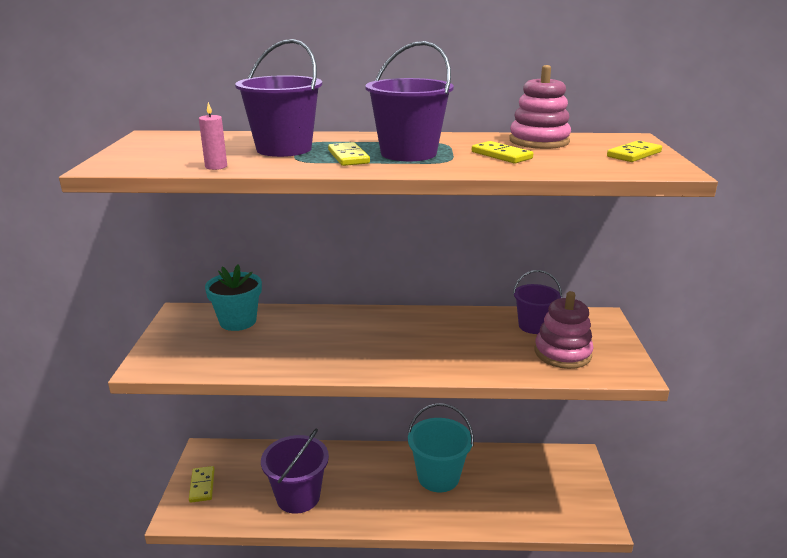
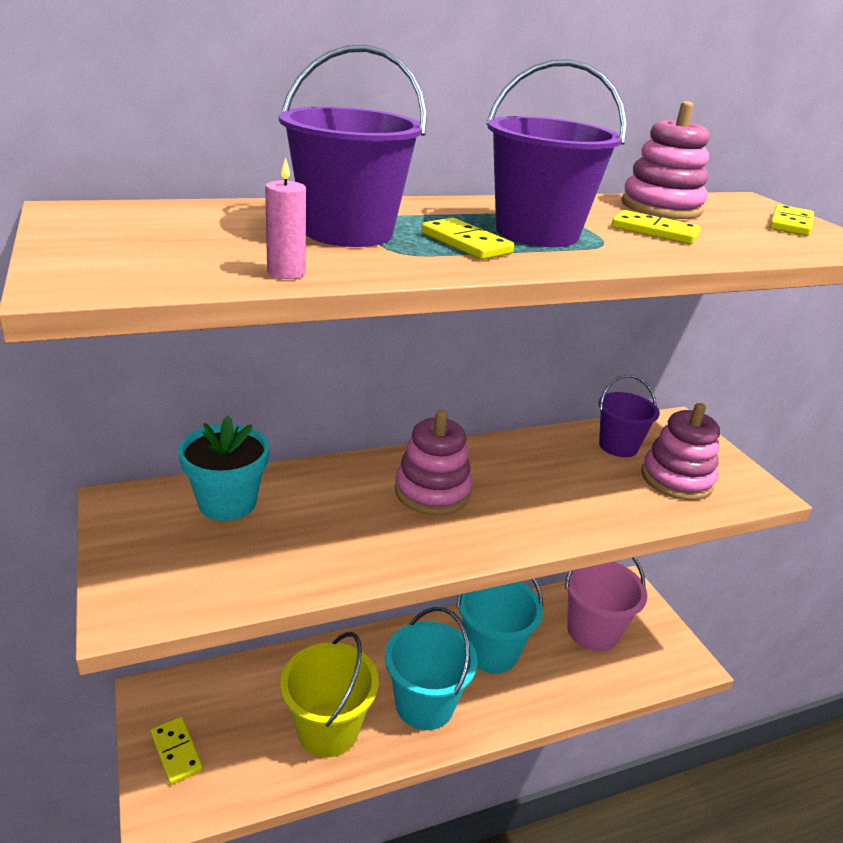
camera: 25 degrees left, 5 degrees up
(298, 497) = (328, 729): purple bucket -> yellow bucket
(369, 334) = (432, 492): none -> pink stacking toy
(370, 498) = (424, 704): none -> turquoise bucket
(528, 481) = (592, 631): none -> pink bucket

